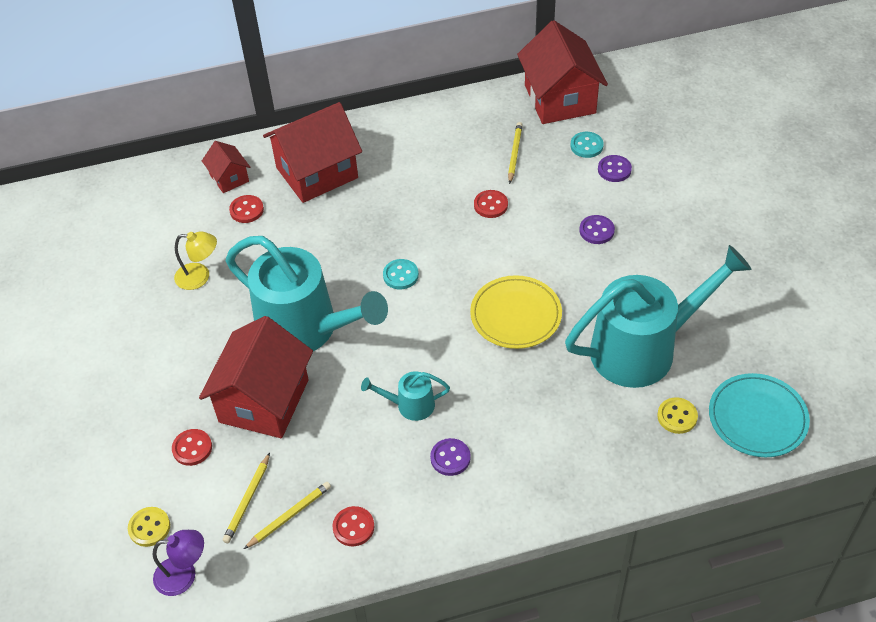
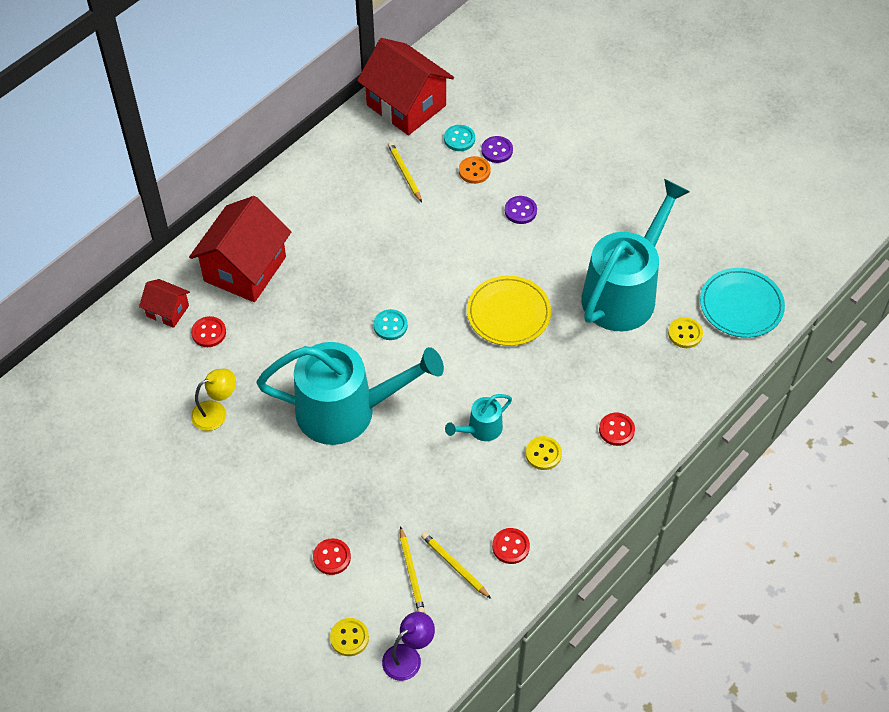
camera: 35 degrees left, 5 degrees up
(264, 401) = (360, 488): red house -> none
(289, 516) = (454, 566): yellow pencil -> yellow pencil turned 60 degrees counterclockwise
(450, 458) = (543, 454): purple button -> yellow button
(490, 205) = (419, 228): red button -> red button (616, 430)
(579, 178) = (474, 171): none -> orange button

